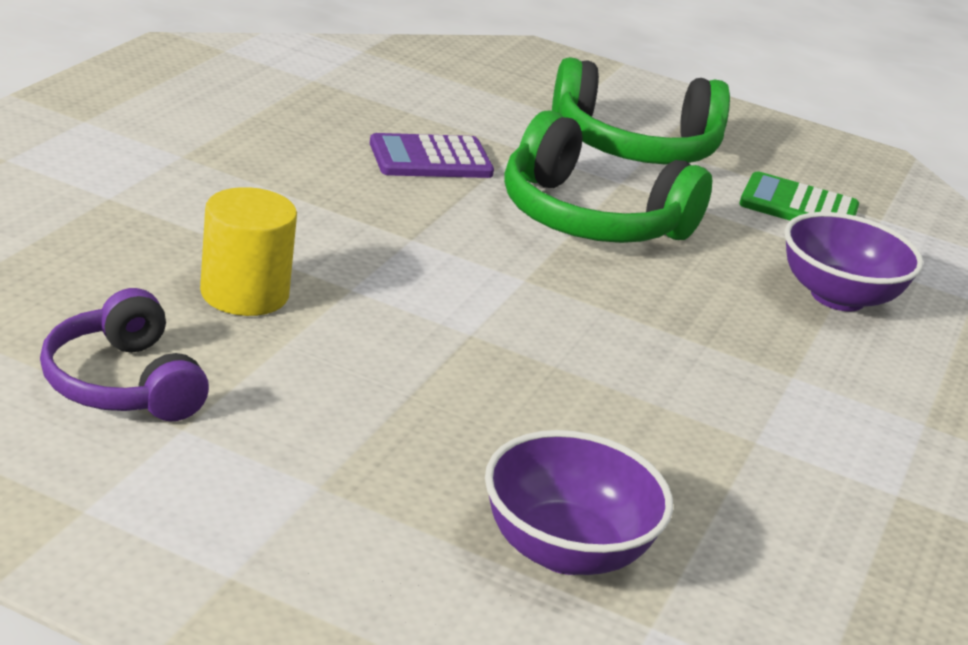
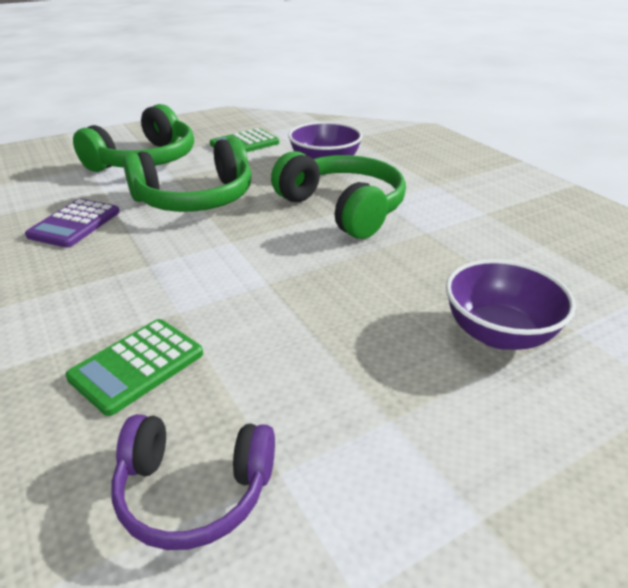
camera: 50 degrees left, 5 degrees up
(244, 293) = (137, 366): yellow cylinder -> green calculator
(723, 347) = (342, 209): none -> green headphones

